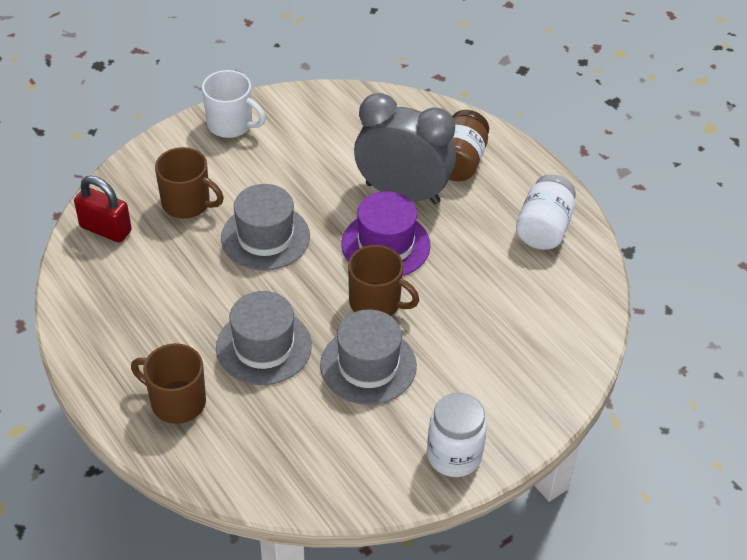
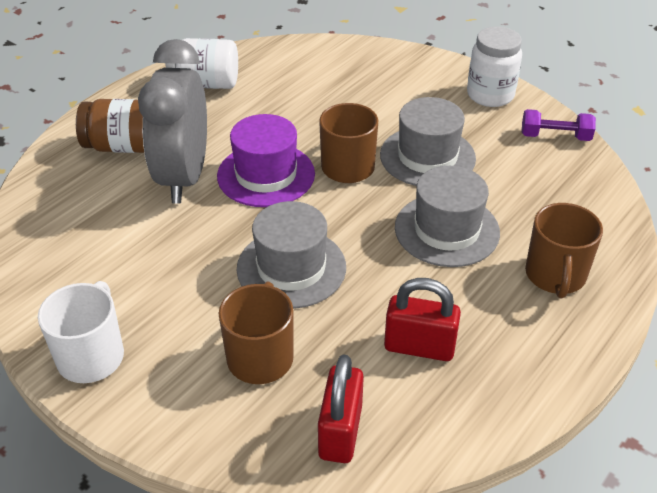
camera: 105 degrees left, 5 degrees down
(151, 289) = (419, 347): none -> red padlock
(361, 485) = (555, 136): none -> purple dumbbell

